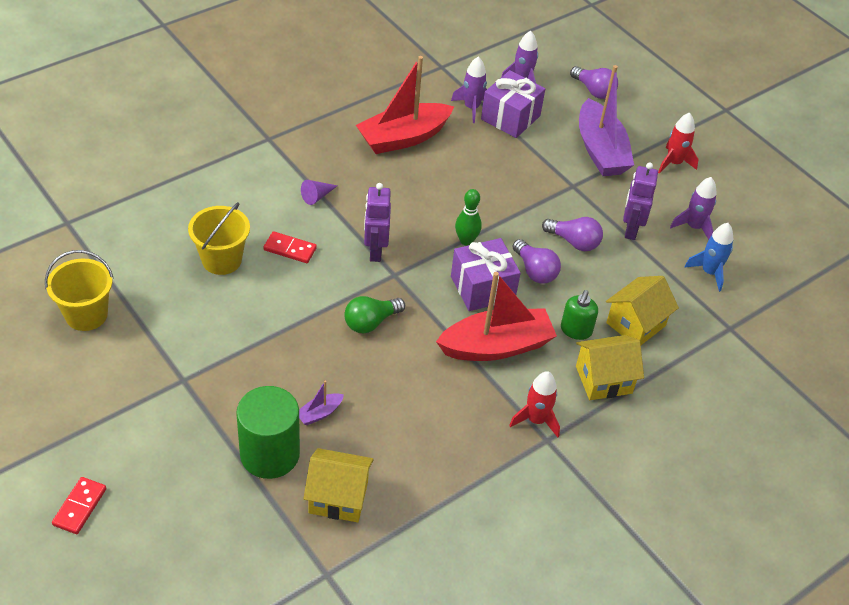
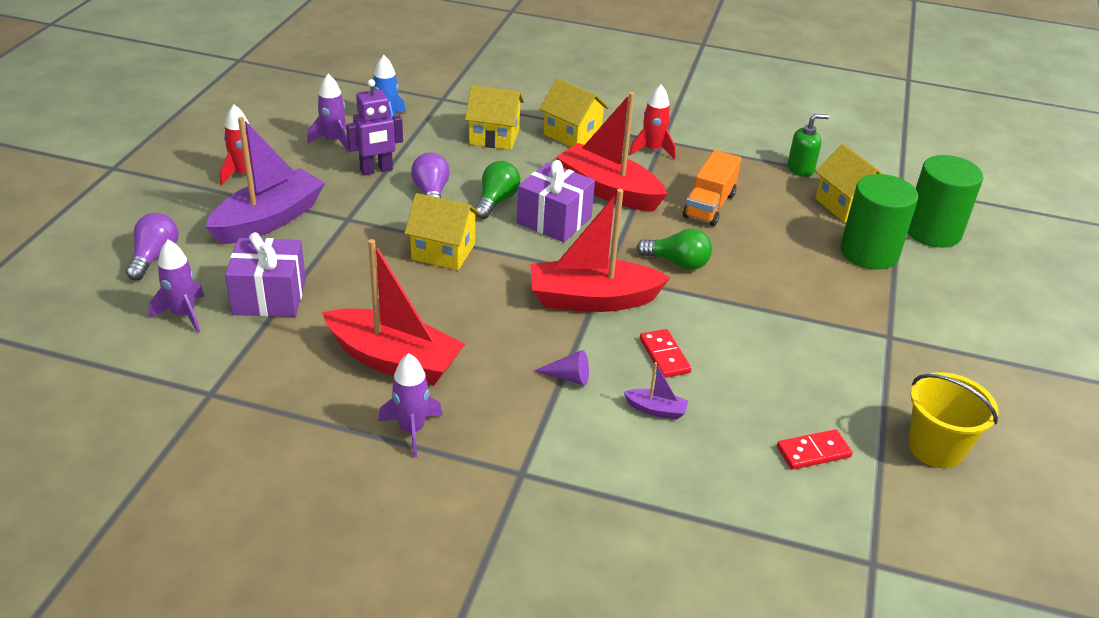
camera: 125 degrees left, 10 degrees down
(79, 507) = (1059, 321): red domino -> red domino (813, 452)
(221, 260) = (742, 395): yellow bucket -> none
(248, 531) = (932, 231): none -> green cylinder
(319, 413) = (800, 246): purple boat -> purple boat (656, 410)
(375, 251) = (592, 299): purple robot -> red boat
(422, 396) = (709, 206): none -> orange truck
(466, 240) = (506, 251): green bowling pin -> none
(471, 108) = (279, 332): purple rocket -> purple rocket (412, 430)
(493, 210) = (443, 252): none -> yellow house
(535, 271) = (496, 201): purple light bulb -> green light bulb
(576, 330) = (538, 160): green soap dispenser -> green soap dispenser (800, 169)

